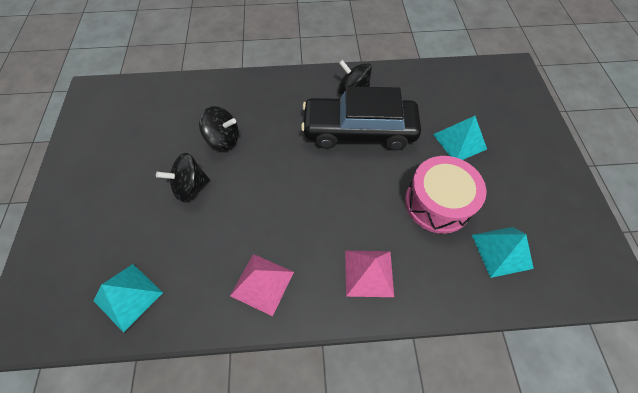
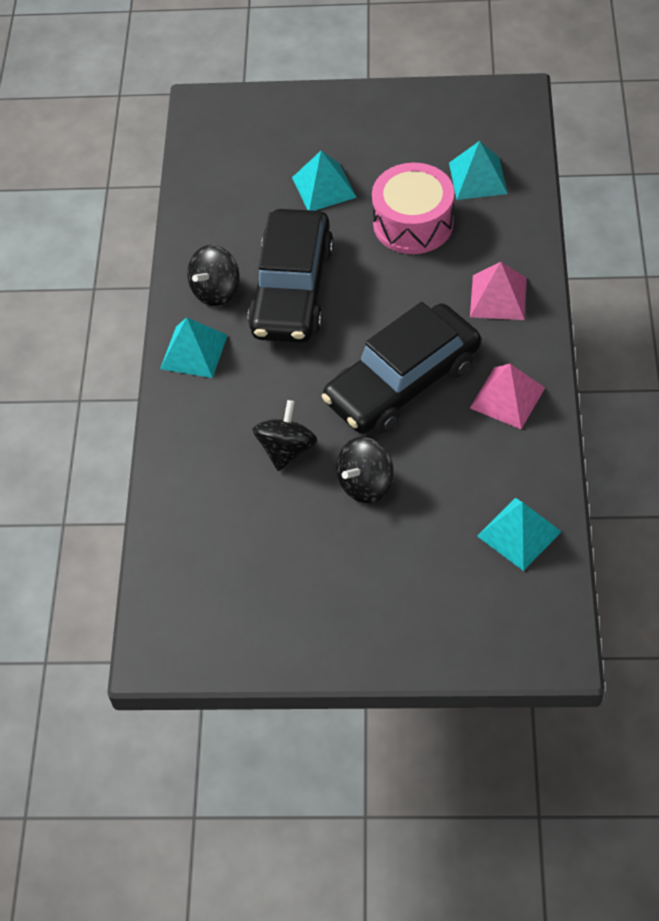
camera: 80 degrees left, 5 degrees down
(190, 186) = (366, 484): black spinning top -> black spinning top turned 60 degrees clockwise
(278, 204) = (402, 382): none -> black car
(302, 85) = (194, 352): none -> turquoise pyramid

